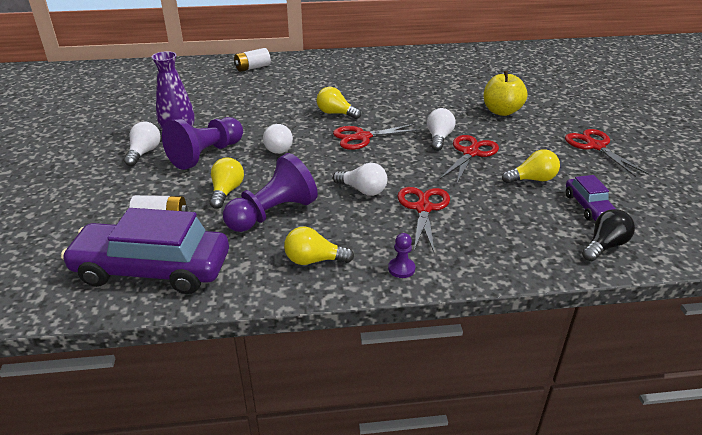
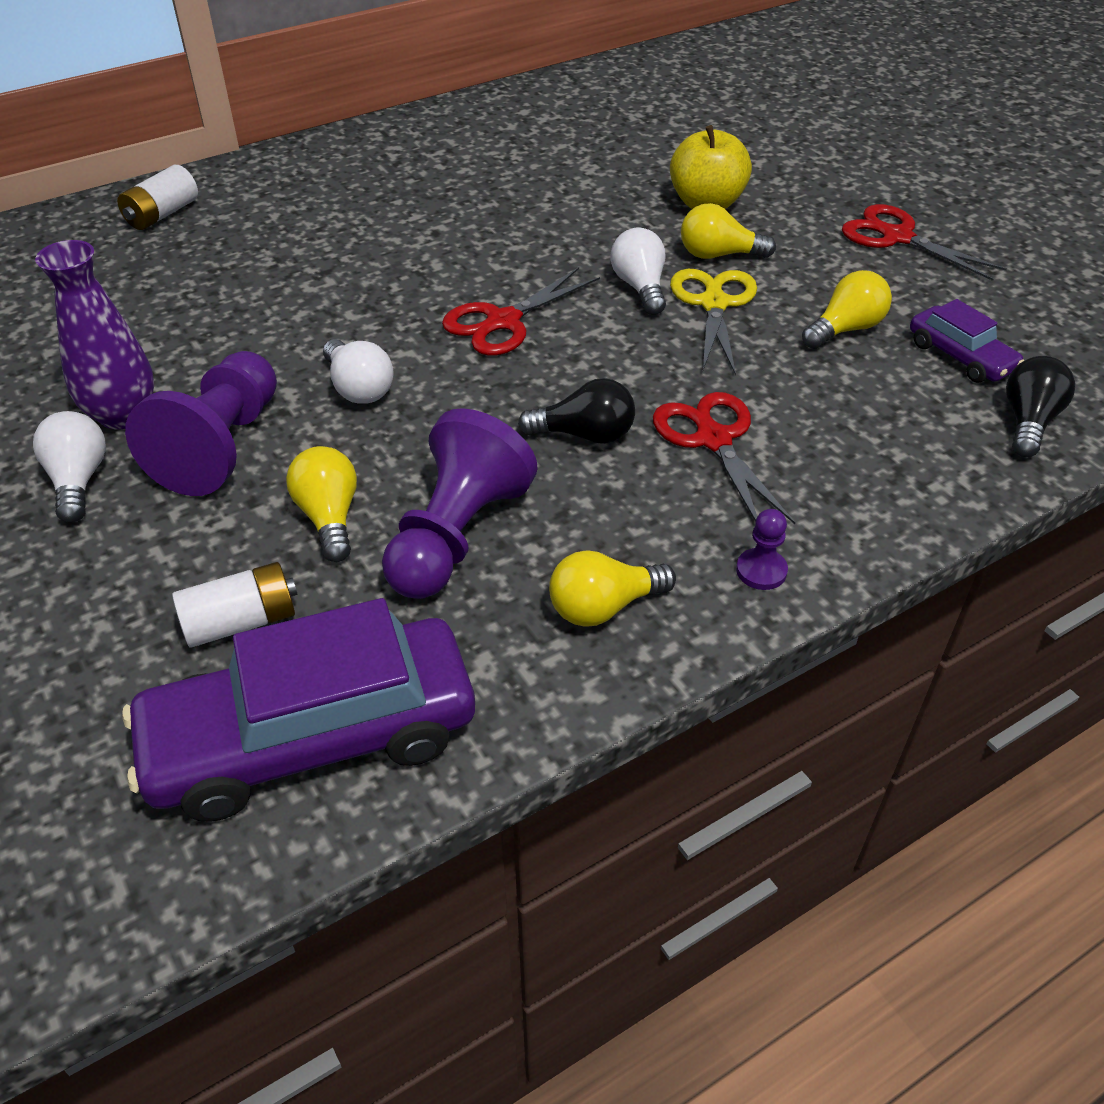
camera: 25 degrees left, 10 degrees up
(336, 113) = (415, 282): yellow light bulb -> yellow light bulb (718, 255)
(363, 190) = (585, 435): white light bulb -> black light bulb
(470, 153) = (714, 304): red scissors -> yellow scissors

